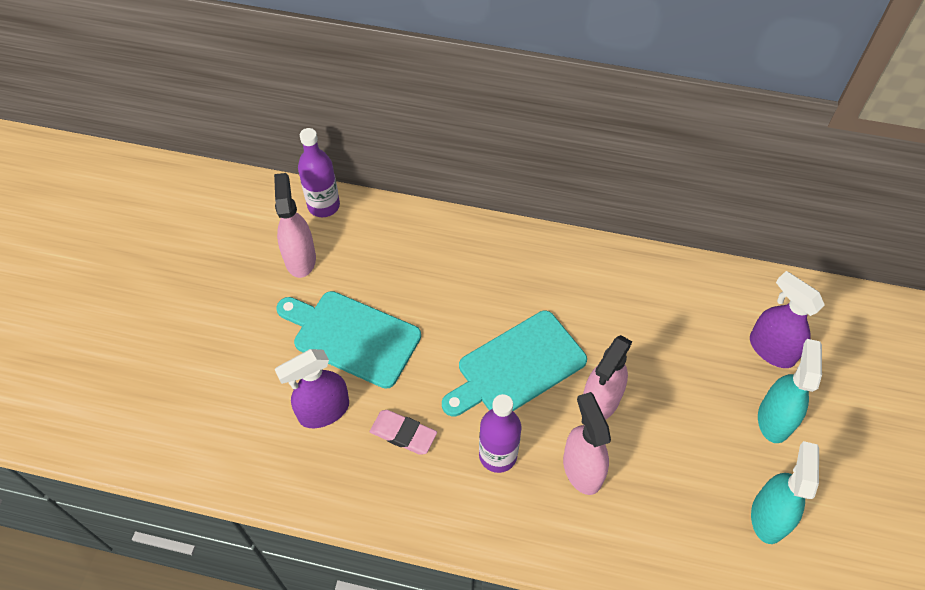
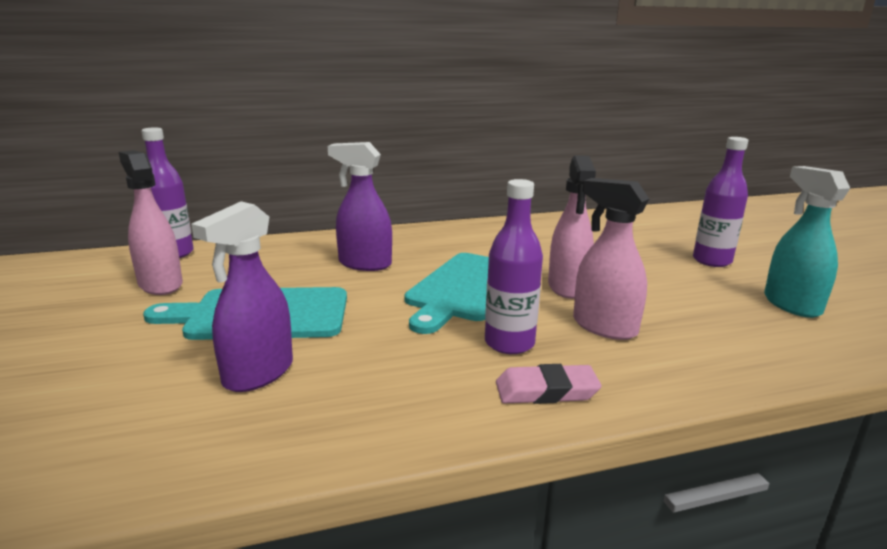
camera: 30 degrees left, 35 degrees down
(403, 434) = (383, 360): pink eraser -> pink eraser (546, 391)
(771, 349) = (659, 235): purple spray bottle -> purple spray bottle (364, 264)
(774, 419) = (711, 261): turquoise spray bottle -> purple bottle

